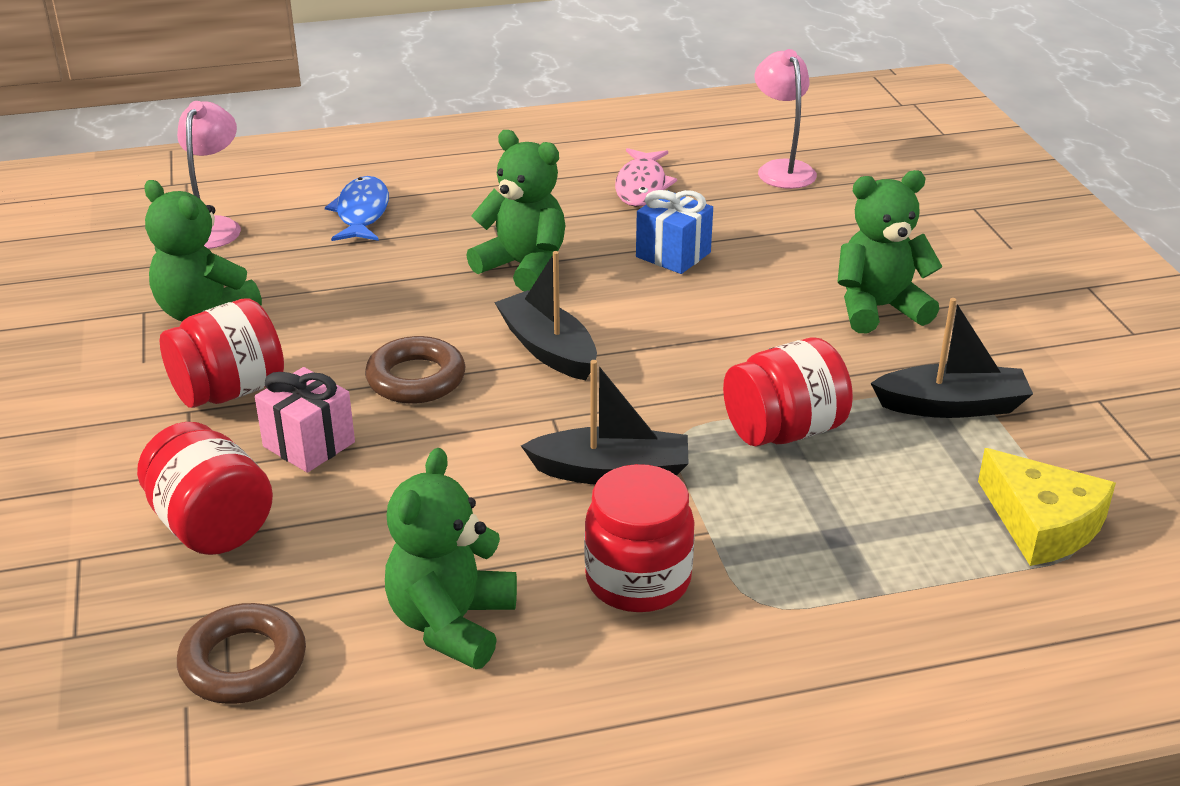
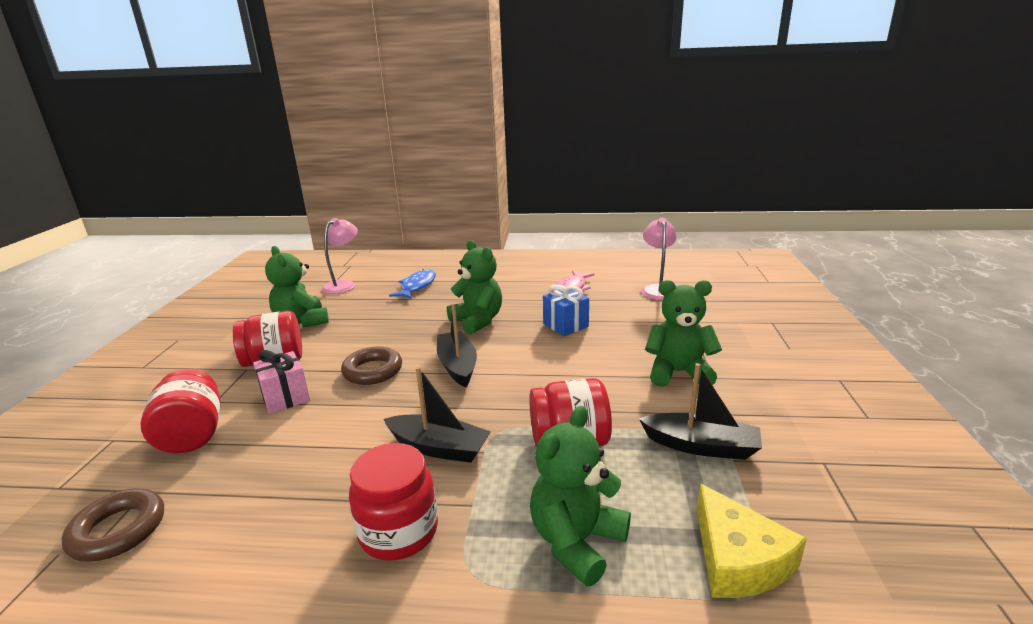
camera: 20 degrees right, 10 degrees down
(451, 623) = (257, 534): green teddy bear -> green teddy bear (576, 541)

